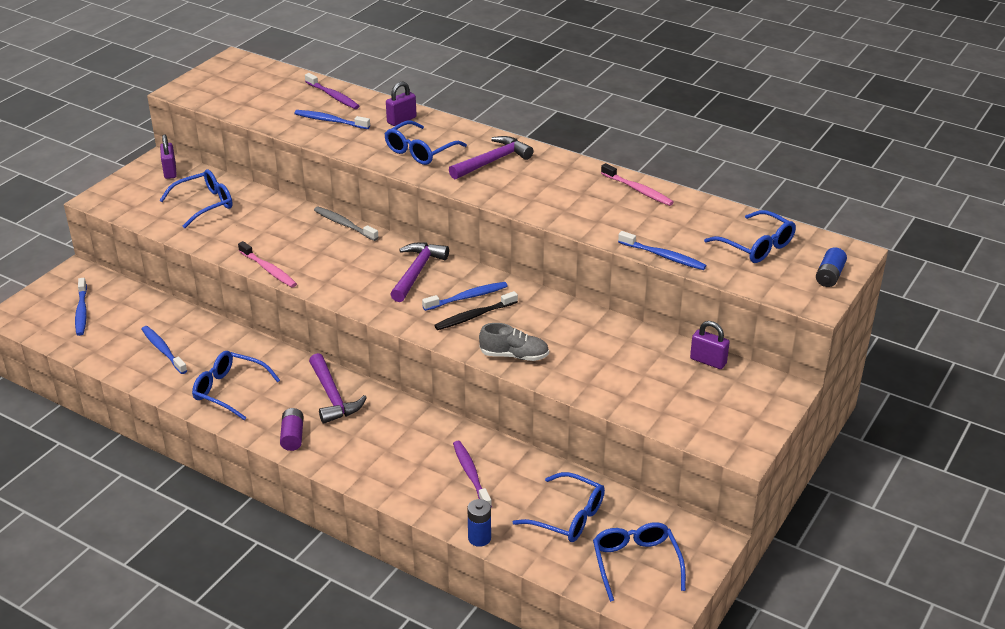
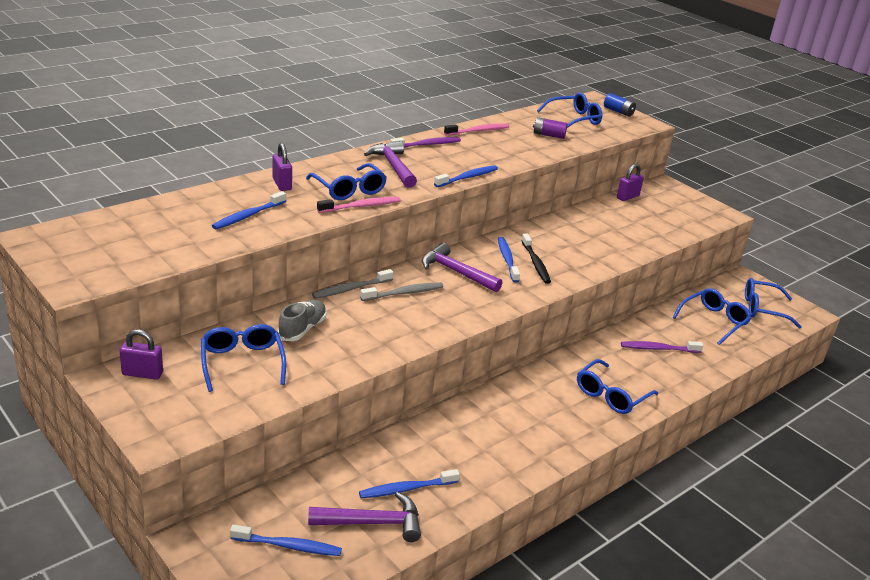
camera: 75 degrees left, 5 degrees down
(229, 390) = (499, 454): blue glasses -> blue glasses (611, 395)
(269, 270) = (404, 347): pink toothbrush -> pink toothbrush (361, 206)
(292, 436) = (584, 428): purple battery -> purple battery (548, 135)
(332, 397) = (534, 393): purple hammer -> purple hammer (372, 523)
(333, 96) = (196, 203): purple toothbrush -> purple toothbrush (427, 145)
(357, 252) = (404, 293): none -> grey toothbrush
(479, 538) = (731, 363): blue battery -> none
(514, 355) = (596, 260): grey shoe -> grey shoe (302, 329)
(663, 256) = (573, 147): blue toothbrush -> blue toothbrush (467, 177)

